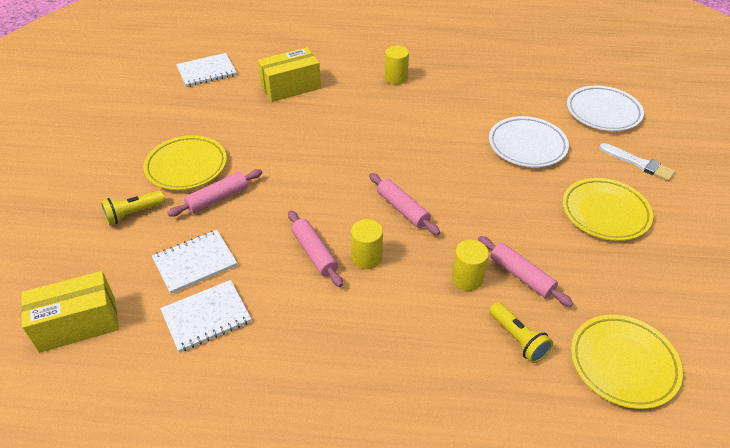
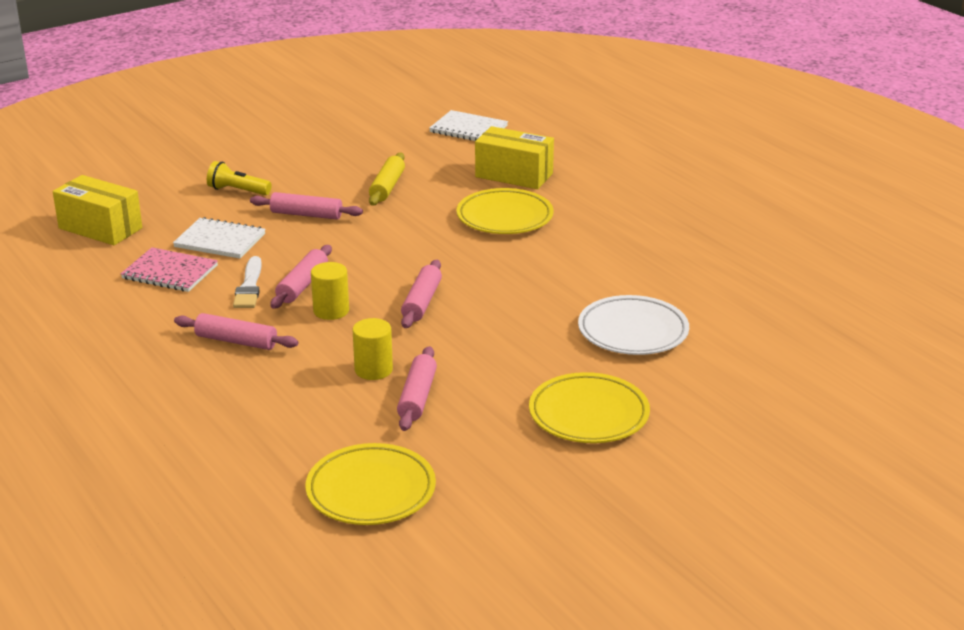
camera: 50 degrees right, 15 degrees down
(186, 166) = (325, 183): yellow plate -> yellow plate (504, 217)
(206, 317) = (170, 272): white notebook -> pink notebook
(232, 142) = (387, 187): none -> yellow rolling pin
(355, 332) = (236, 341): none -> pink rolling pin
(396, 78) = (625, 218): yellow cylinder -> none
(518, 339) = (330, 423): yellow flashlight -> none
(603, 112) = (782, 357): white plate -> none
(639, 163) = (716, 410): white brush -> white brush (249, 286)

